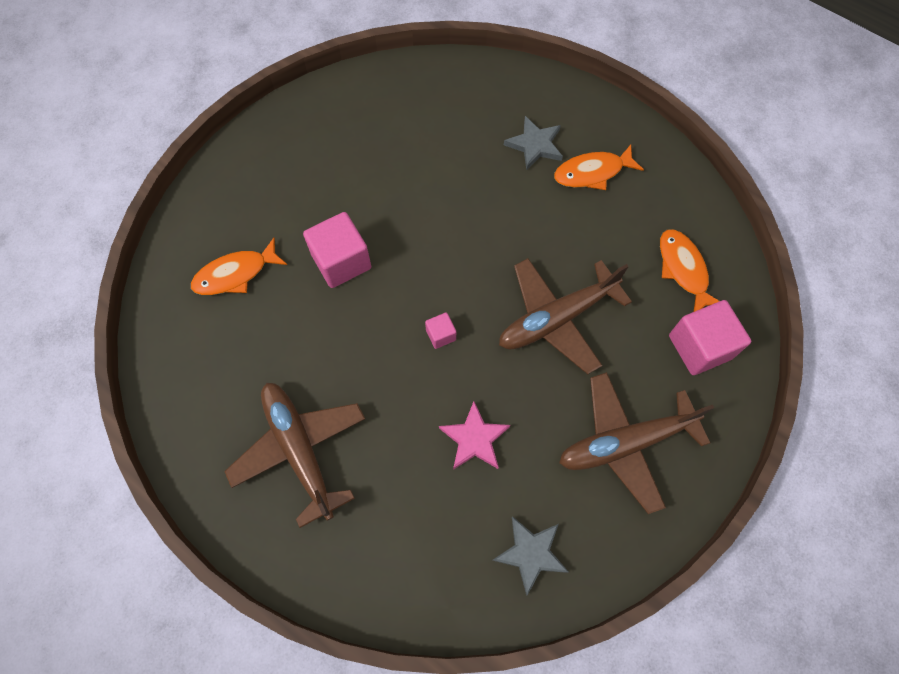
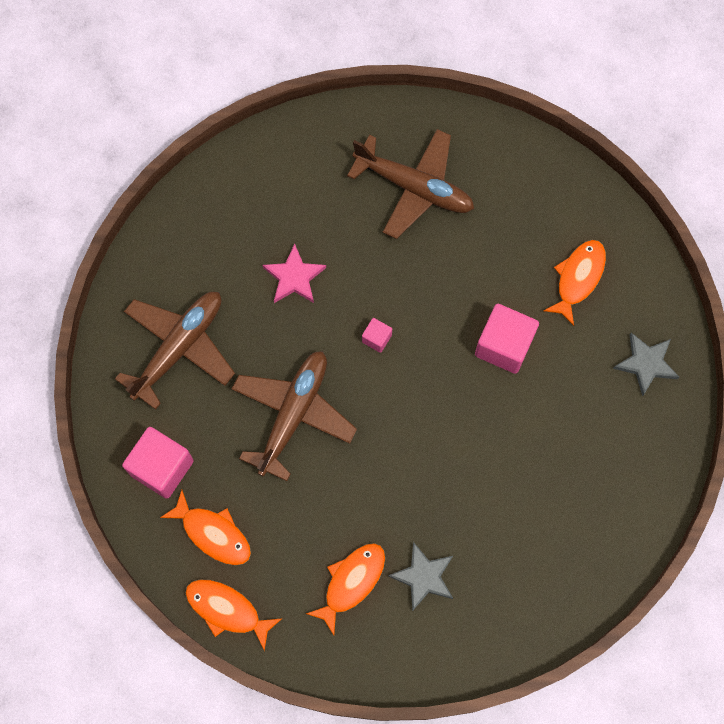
camera: 145 degrees right, 5 degrees up
(530, 553) = (202, 227): grey star -> grey star (646, 364)
(703, 210) = (227, 610): none -> orange fish

